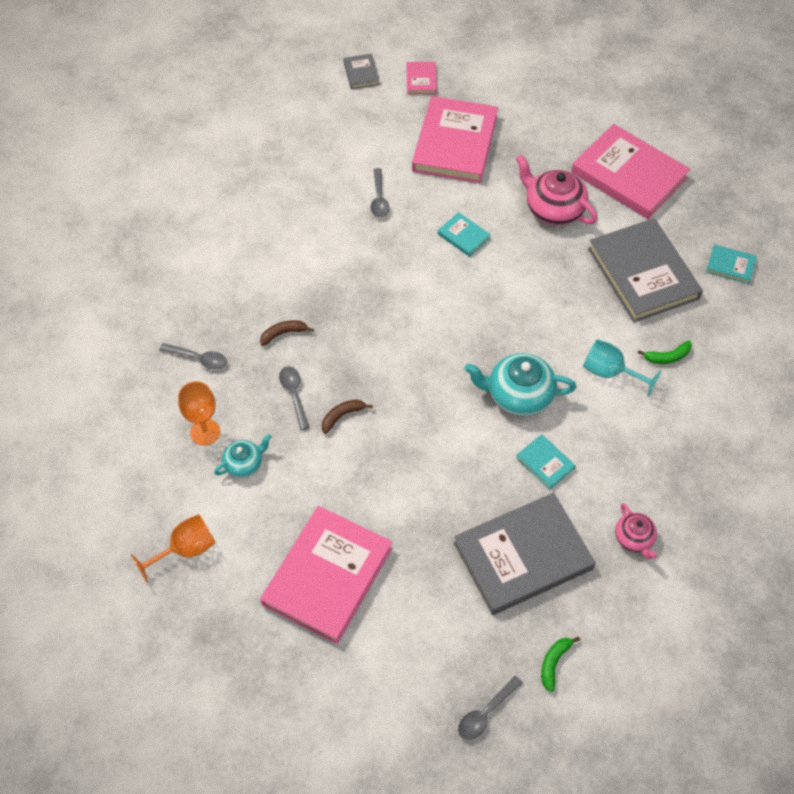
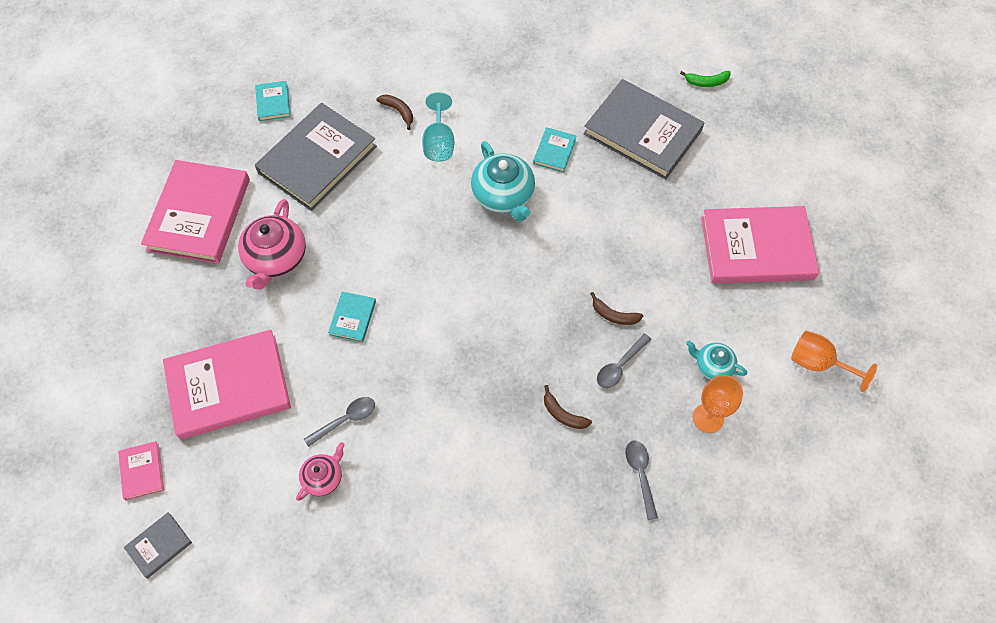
camera: 120 degrees left, 5 degrees up
(421, 80) = (142, 471): pink book -> pink book turned 75 degrees counterclockwise
(485, 713) = (771, 104): grey spoon -> none
(634, 538) = (578, 73): pink teapot -> pink teapot (323, 477)
(667, 357) = (398, 111): green banana -> brown banana

